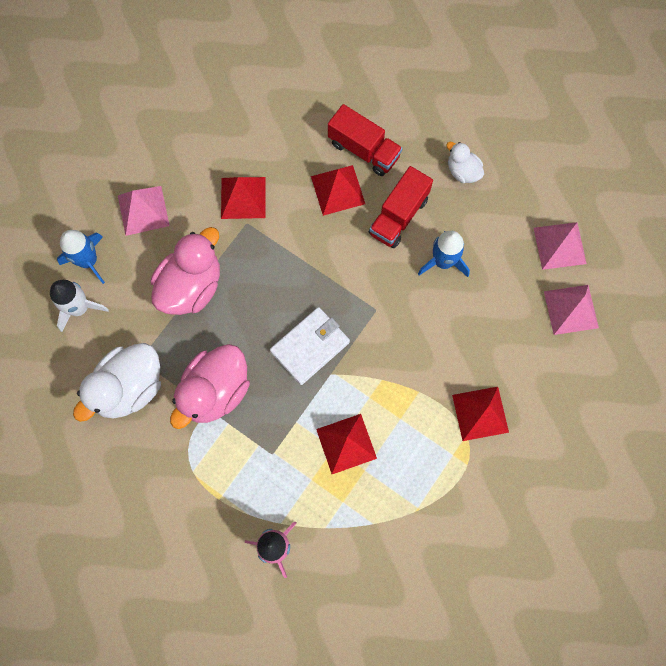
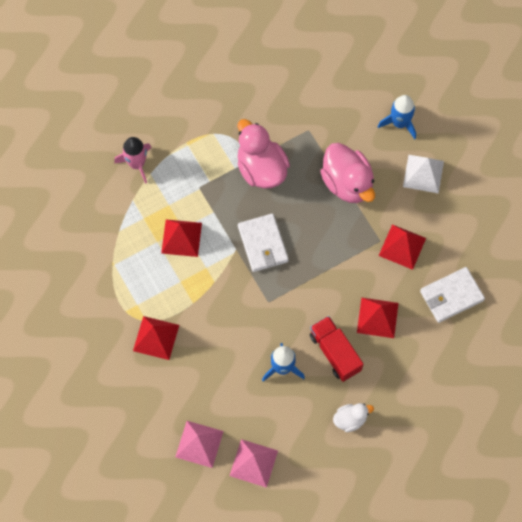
camera: 115 degrees right, 5 degrees down
(79, 308) = (365, 105): white rocket -> none
(129, 388) = (291, 116): white duck -> none
(143, 210) = (423, 174): pink pyramid -> white pyramid
(277, 127) = (451, 296): none -> white wallet
(364, 150) = (403, 352): red truck -> none

